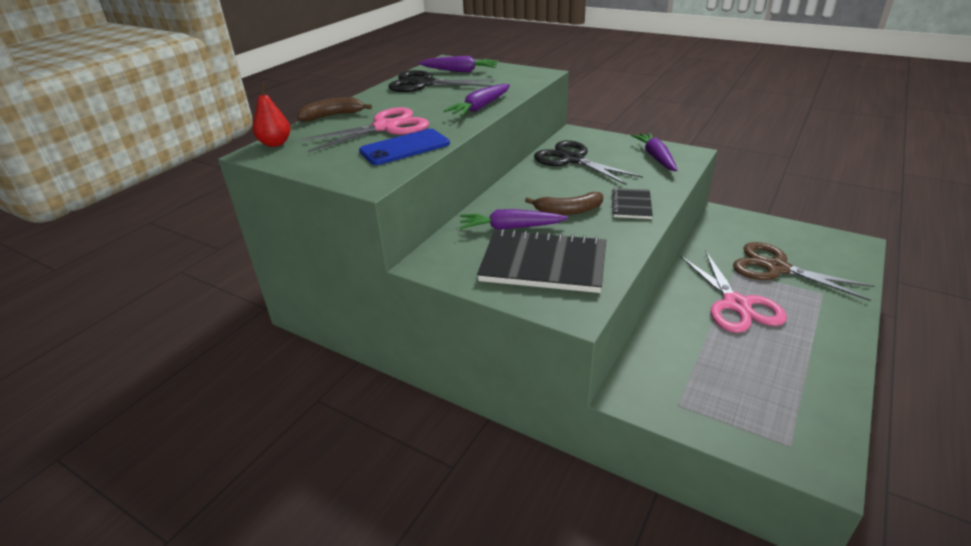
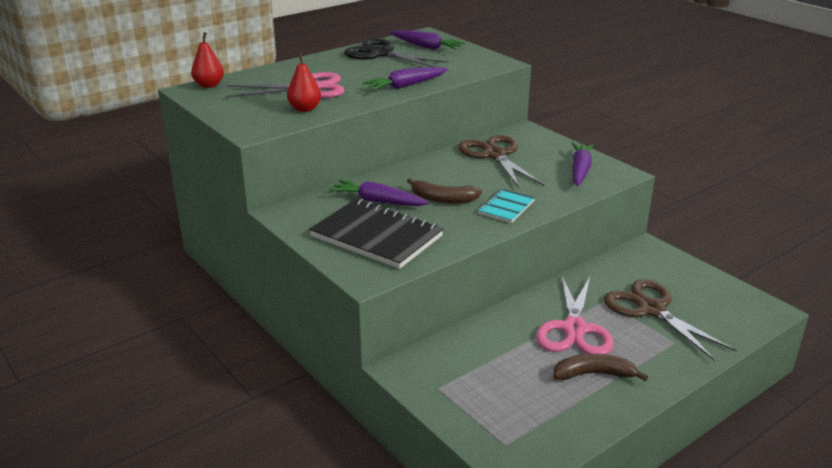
camera: 20 degrees right, 5 degrees down
(332, 116) = (274, 70): brown banana -> brown banana (594, 374)
(405, 147) = (305, 109): blue phone -> red pear
(572, 160) = (495, 155): black scissors -> brown scissors
(631, 205) = (506, 207): black notebook -> turquoise notebook

